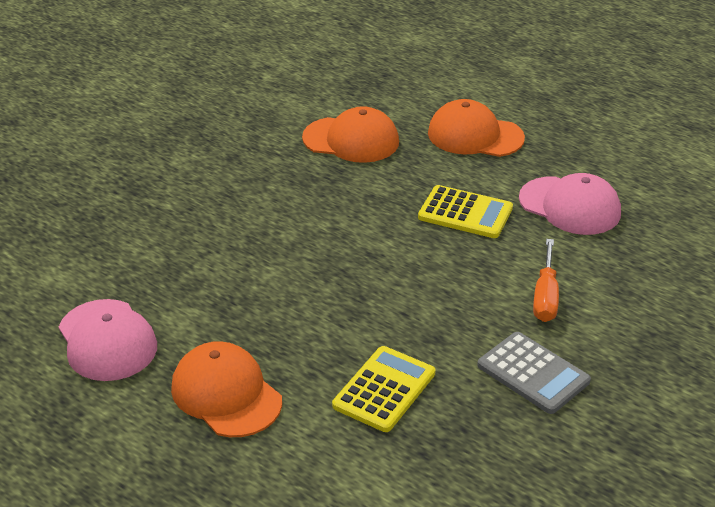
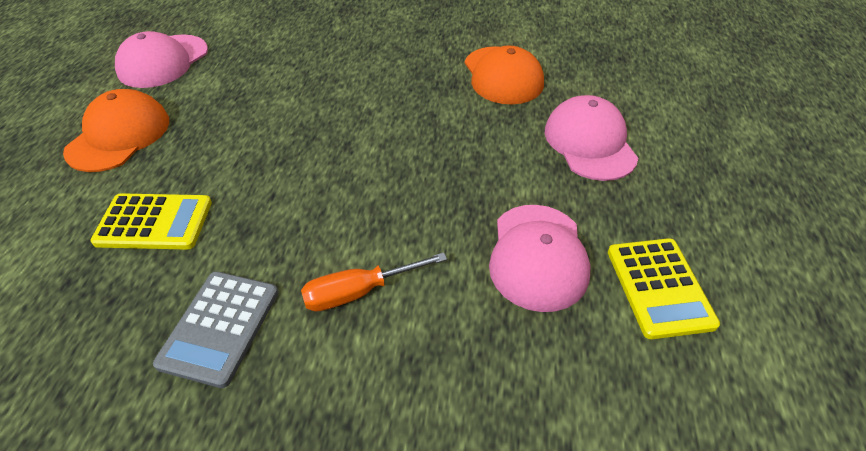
camera: 60 degrees right, 10 degrees up
(465, 213) = (456, 181): yellow calculator -> yellow calculator (659, 287)
(475, 135) = (590, 143): orange cap -> pink cap

